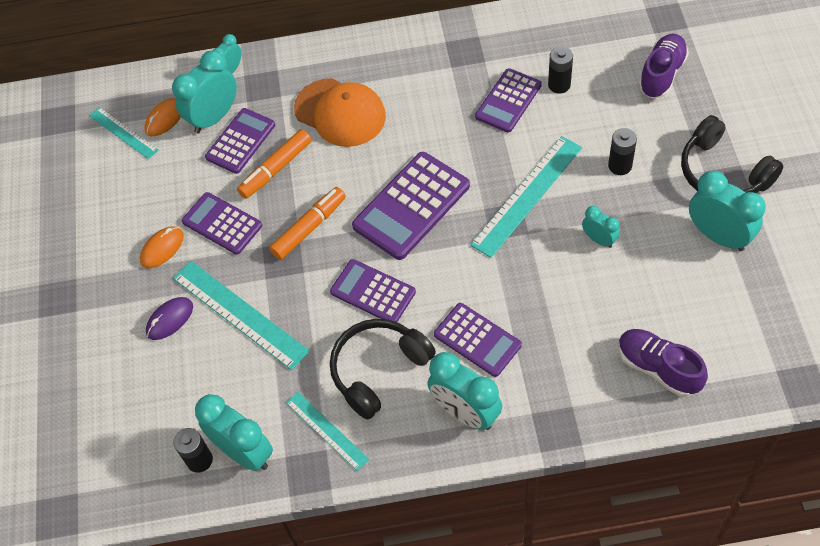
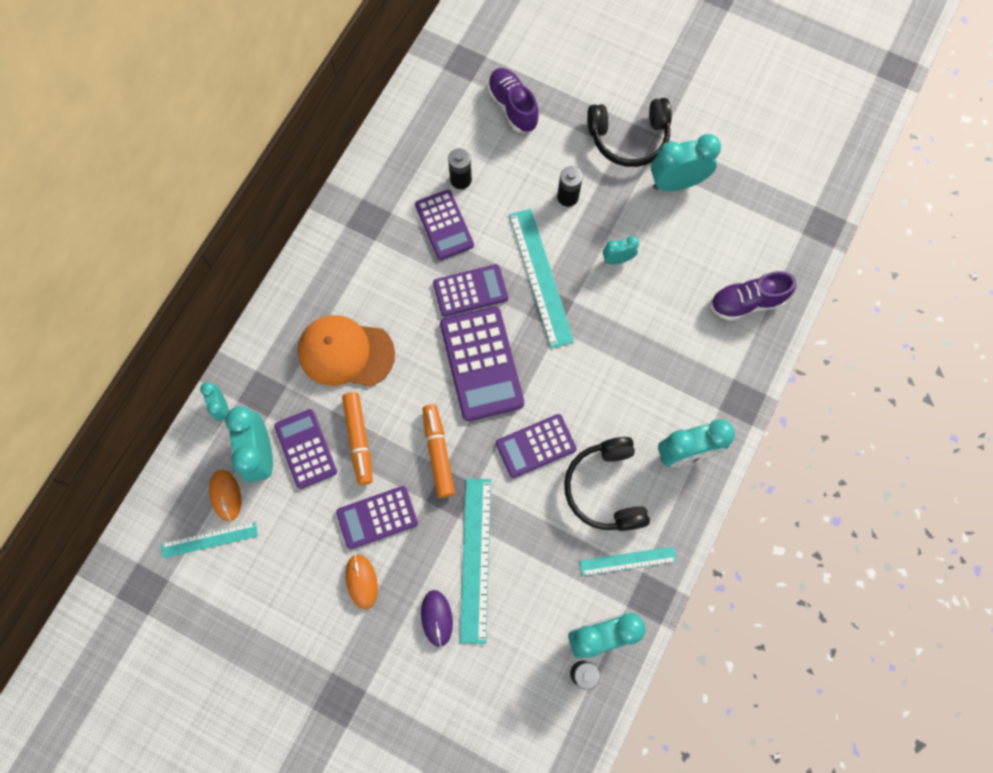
camera: 60 degrees left, 15 degrees up
(240, 314) = (475, 559): turquoise ruler -> turquoise ruler turned 75 degrees counterclockwise
(340, 113) = (345, 353): orange cap -> orange cap turned 150 degrees counterclockwise
(477, 340) = (634, 402): purple calculator -> purple calculator (470, 291)

